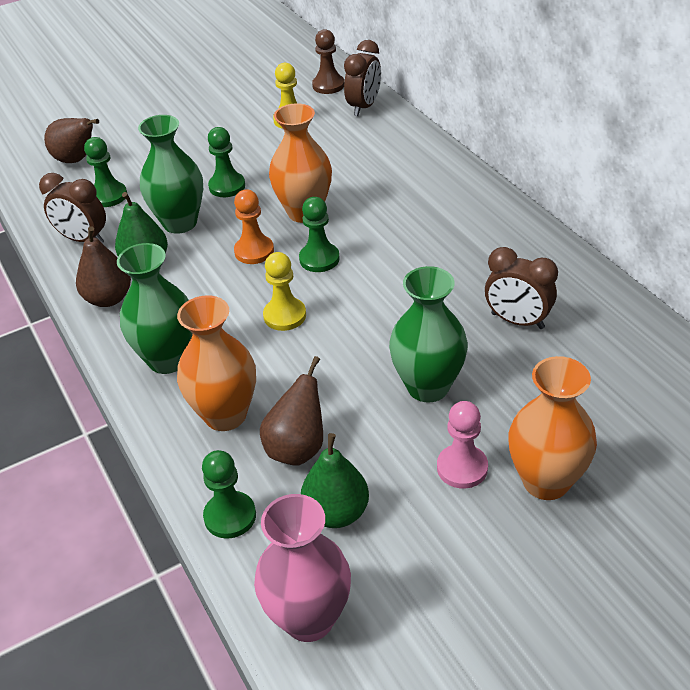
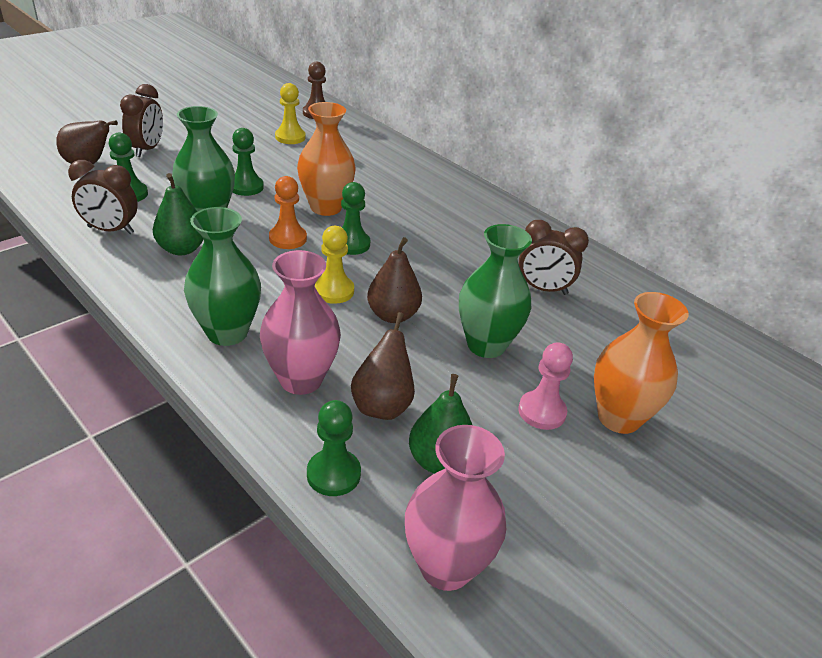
camera: 20 degrees left, 5 degrees down
(108, 299) = (150, 281): brown pear -> brown pear (393, 315)
(225, 415) = (301, 379): orange vase -> pink vase
(364, 107) = (353, 129): brown clock -> brown clock (147, 149)

